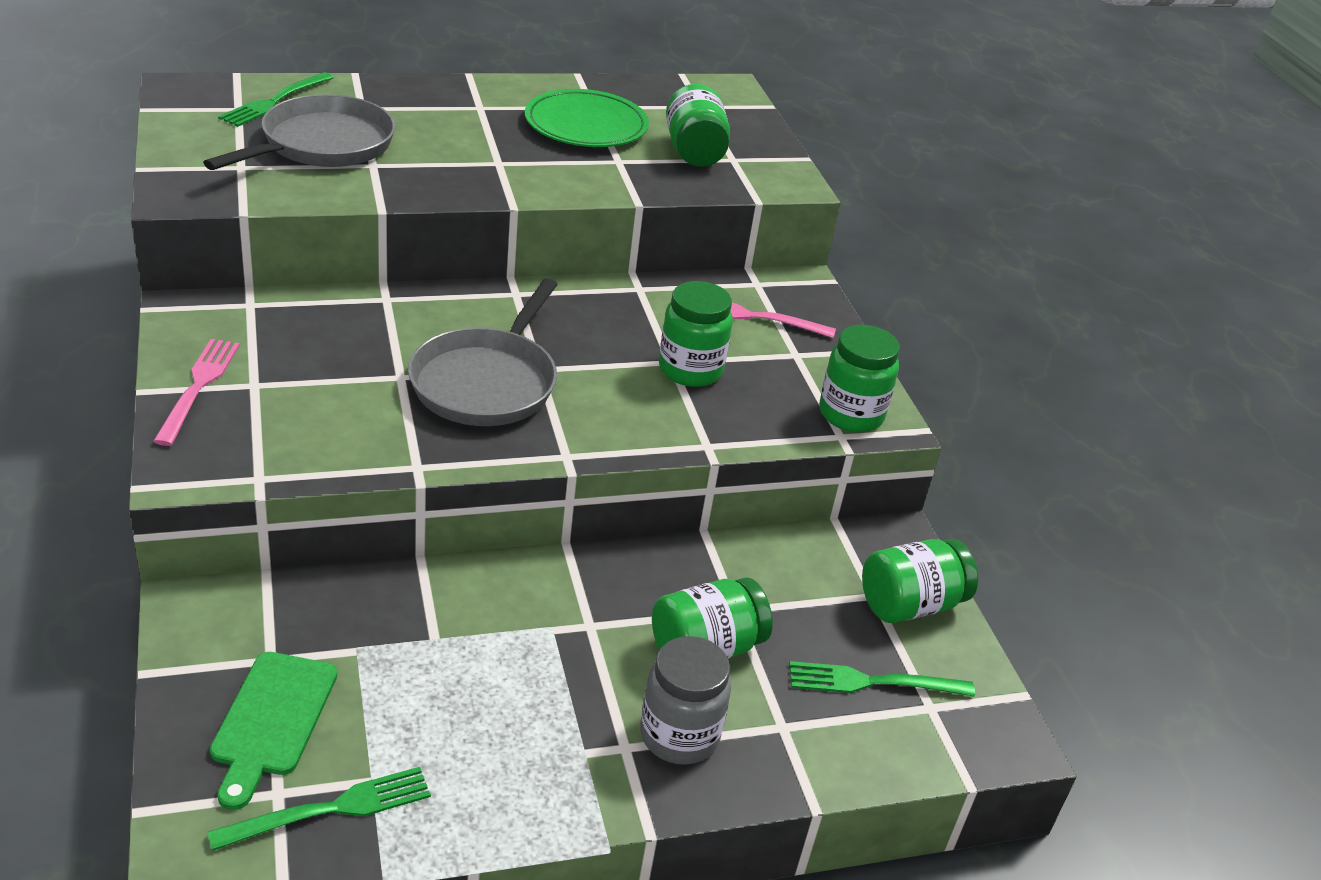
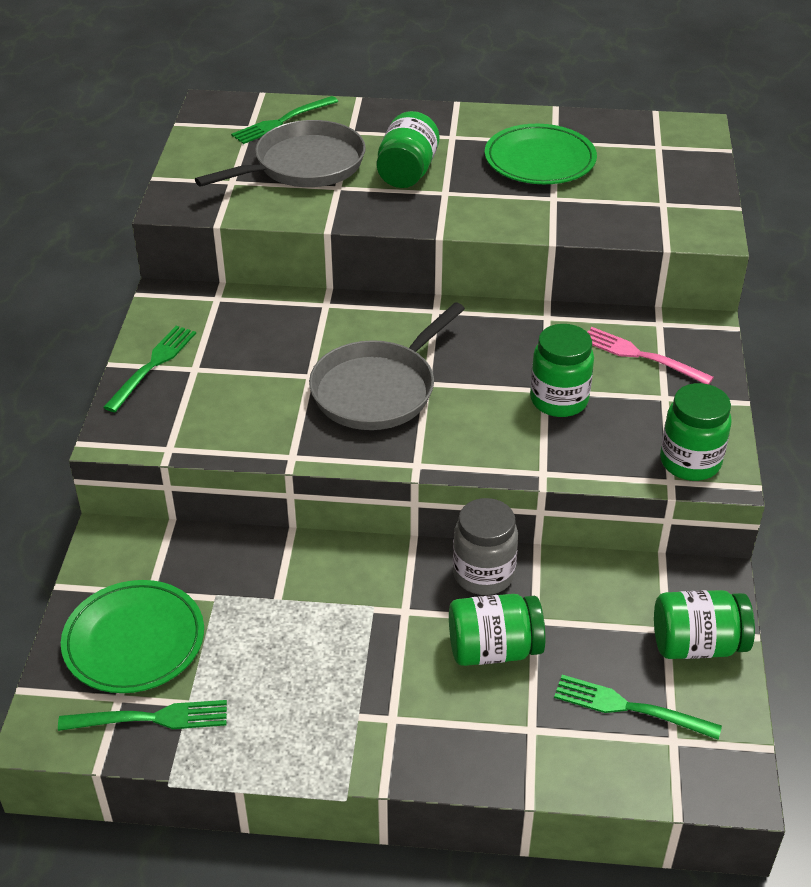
camera: 25 degrees right, 5 degrees up
(198, 386) = (153, 365): pink fork -> green fork
(272, 720) = (134, 641): green cutting board -> green plate
(679, 735) = (440, 718): grey jar -> grey jar (483, 574)
(694, 152) = (629, 194): green jar -> green jar (407, 172)

